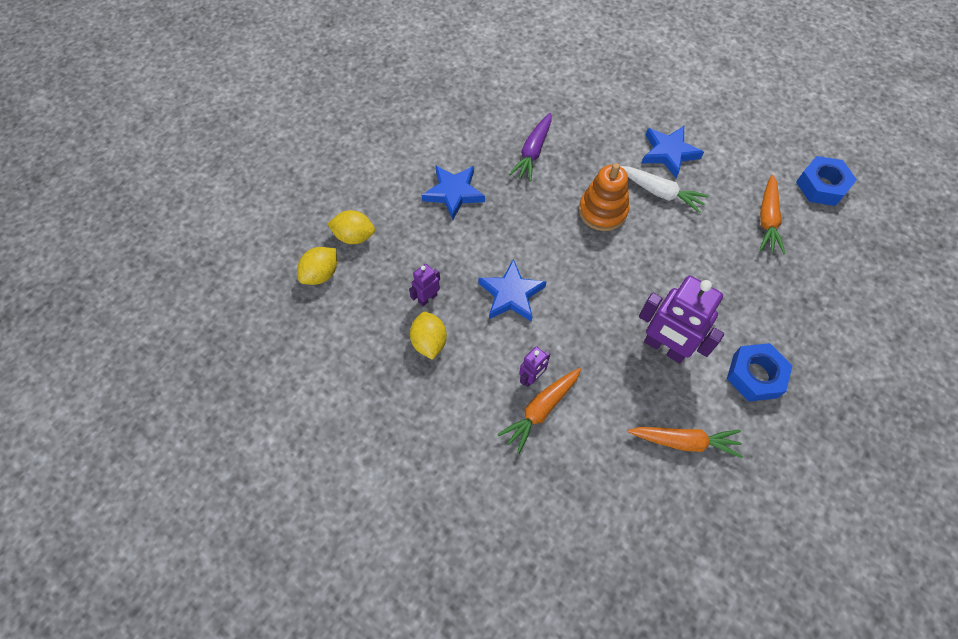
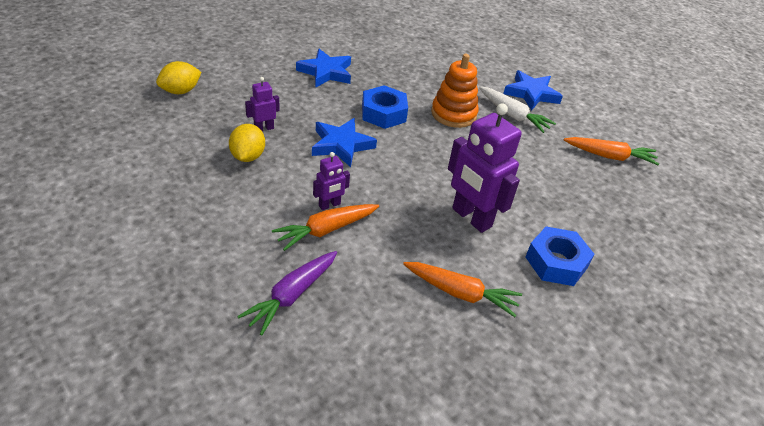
camera: 10 degrees right, 20 degrees down
(354, 236) = (224, 76): yellow lemon -> none
(533, 152) = (409, 65): purple carrot -> purple carrot (292, 295)
(767, 219) = (609, 156): orange carrot -> orange carrot turned 105 degrees counterclockwise
(821, 186) = (670, 147): blue nut -> blue nut (383, 113)

